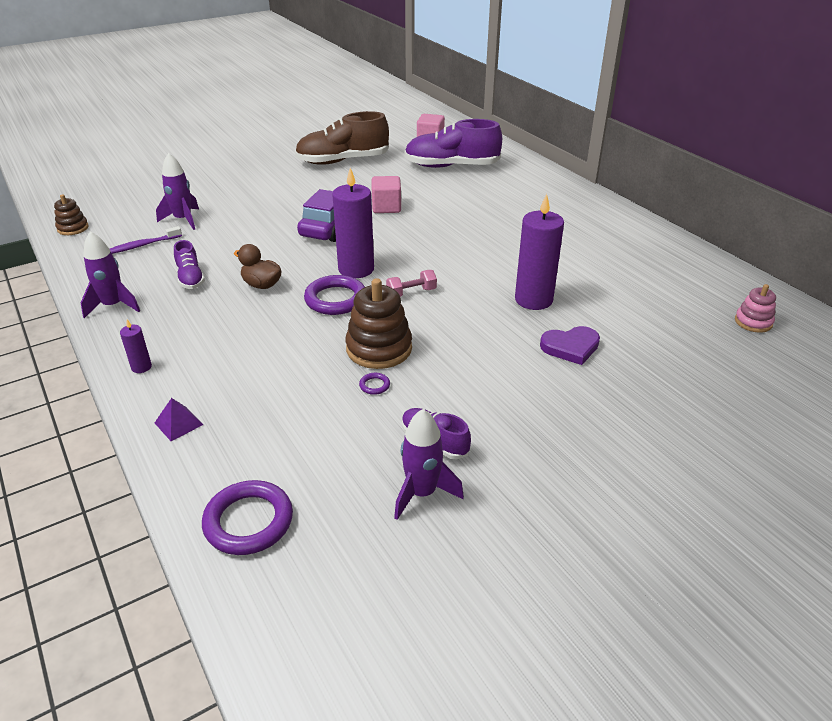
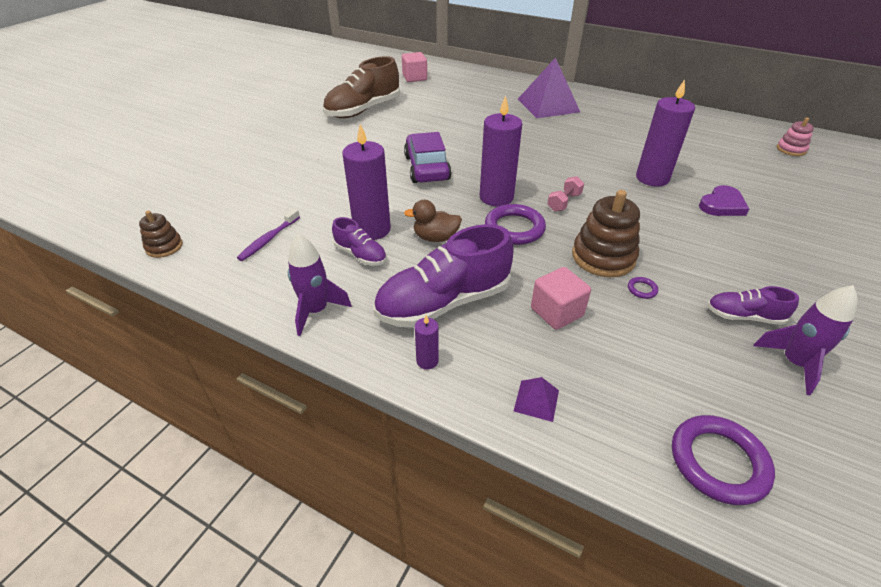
camera: 30 degrees left, 5 degrees up
(183, 220) = (280, 202): purple rocket -> none
(222, 262) = (372, 229): none -> purple candle
(386, 207) = (451, 139): pink cube -> pink cube (556, 312)
(451, 166) = (457, 93): purple shoe -> purple shoe (444, 303)
(529, 200) = (548, 105): none -> purple pyramid

